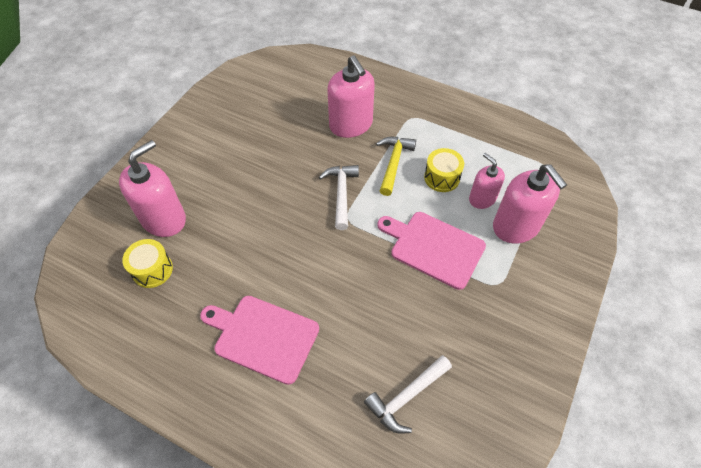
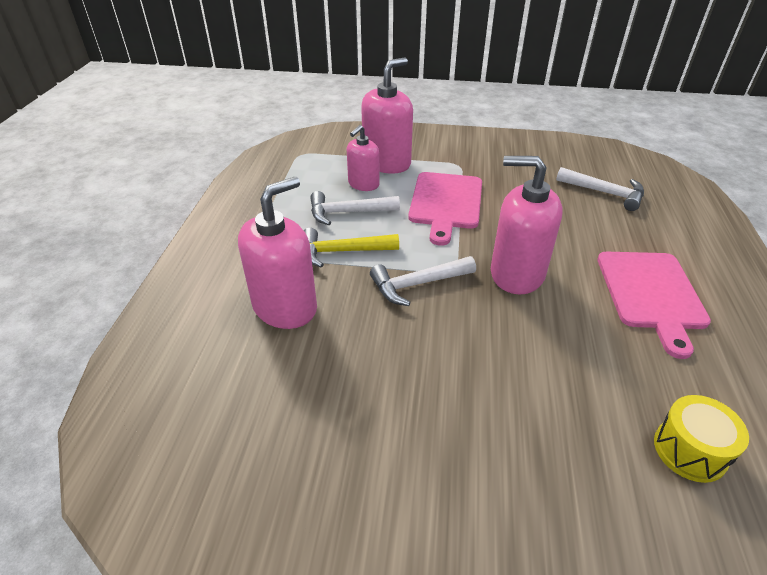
camera: 110 degrees left, 15 degrees down
(164, 219) = (603, 484): pink soap dispenser -> pink soap dispenser (516, 274)
(442, 177) = (347, 212): yellow drum -> white hammer

